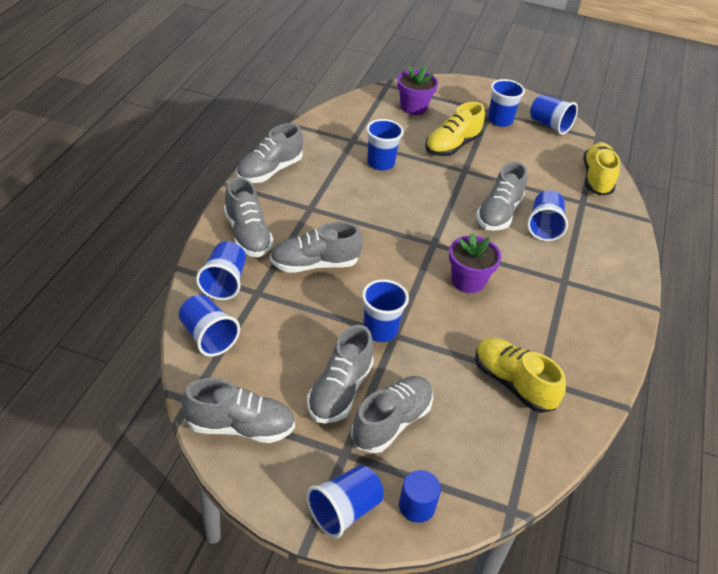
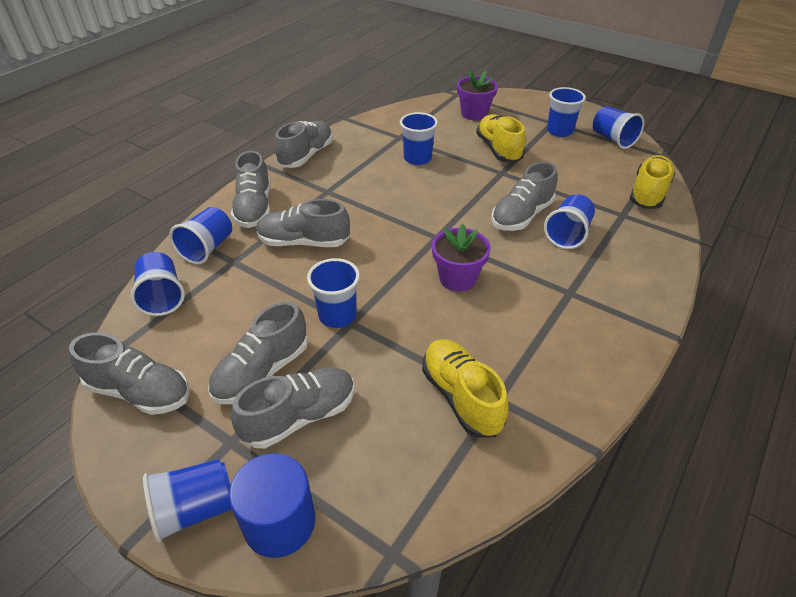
camera: 20 degrees right, 0 degrees up
(269, 171) = (306, 156): grey shoe -> grey shoe turned 150 degrees clockwise
(417, 506) = (279, 522): blue cylinder -> blue cylinder, size x1.58
(452, 146) = (498, 150): yellow shoe -> yellow shoe turned 105 degrees clockwise

